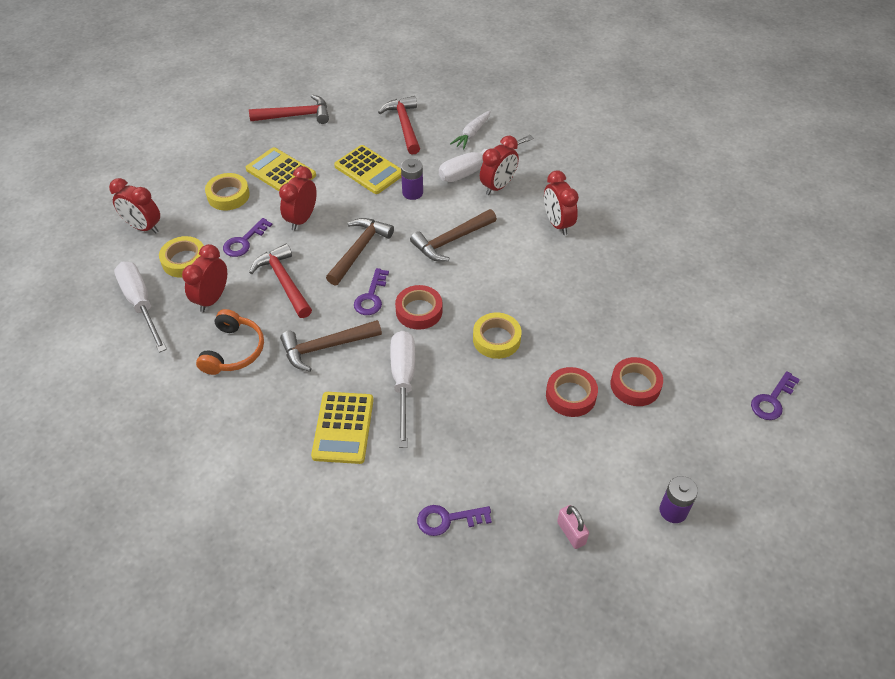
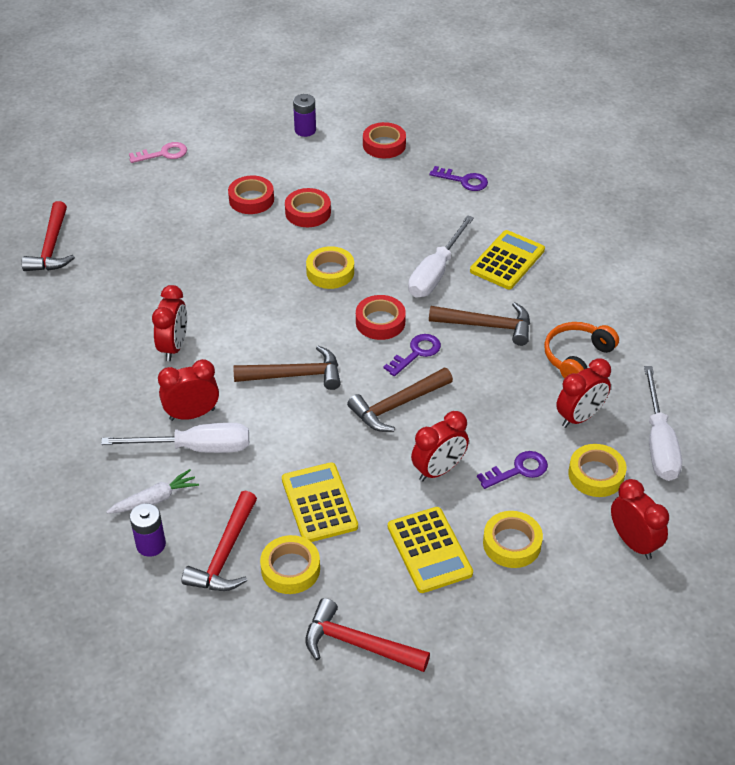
camera: 150 degrees left, 5 degrees down
(284, 281) = (496, 405): red hammer -> red hammer (51, 247)
(360, 133) = (290, 569): none -> yellow tape
(412, 192) = (291, 449): purple battery -> purple battery (151, 544)
(571, 533) = (384, 145): pink padlock -> red tape
(772, 400) = (163, 154): purple key -> pink key

